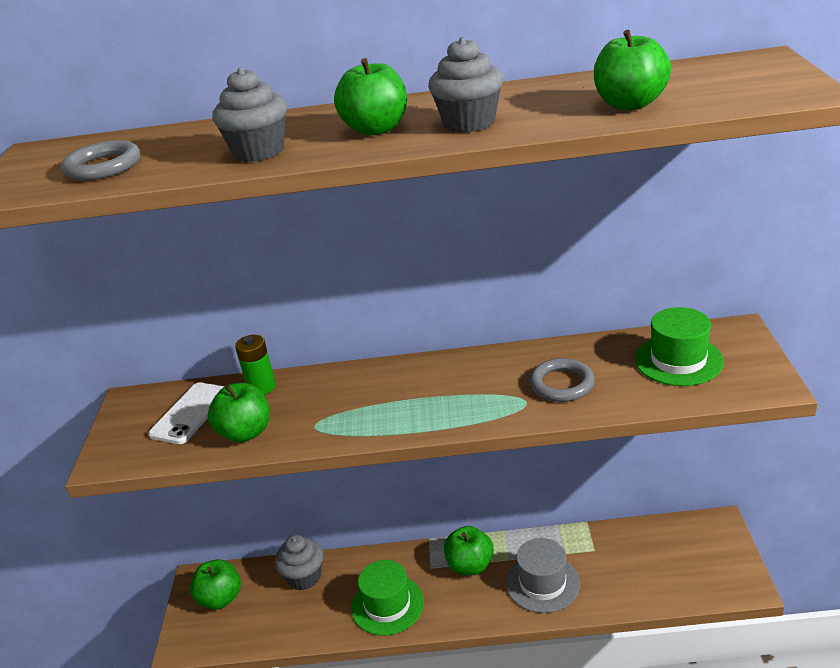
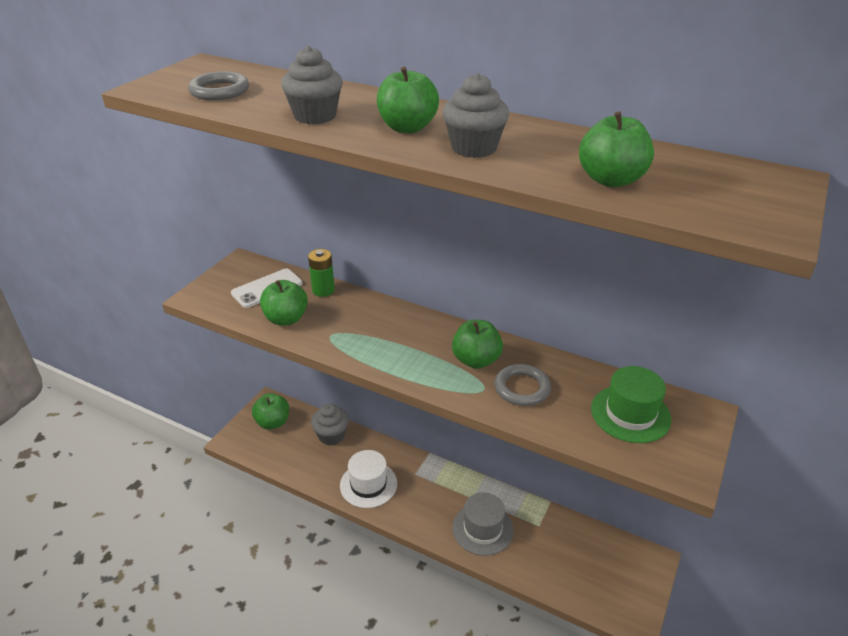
camera: 25 degrees right, 5 degrees up
(387, 605) = (368, 484): green hat -> white hat
(470, 566) = (442, 487): green apple -> green apple (476, 360)

